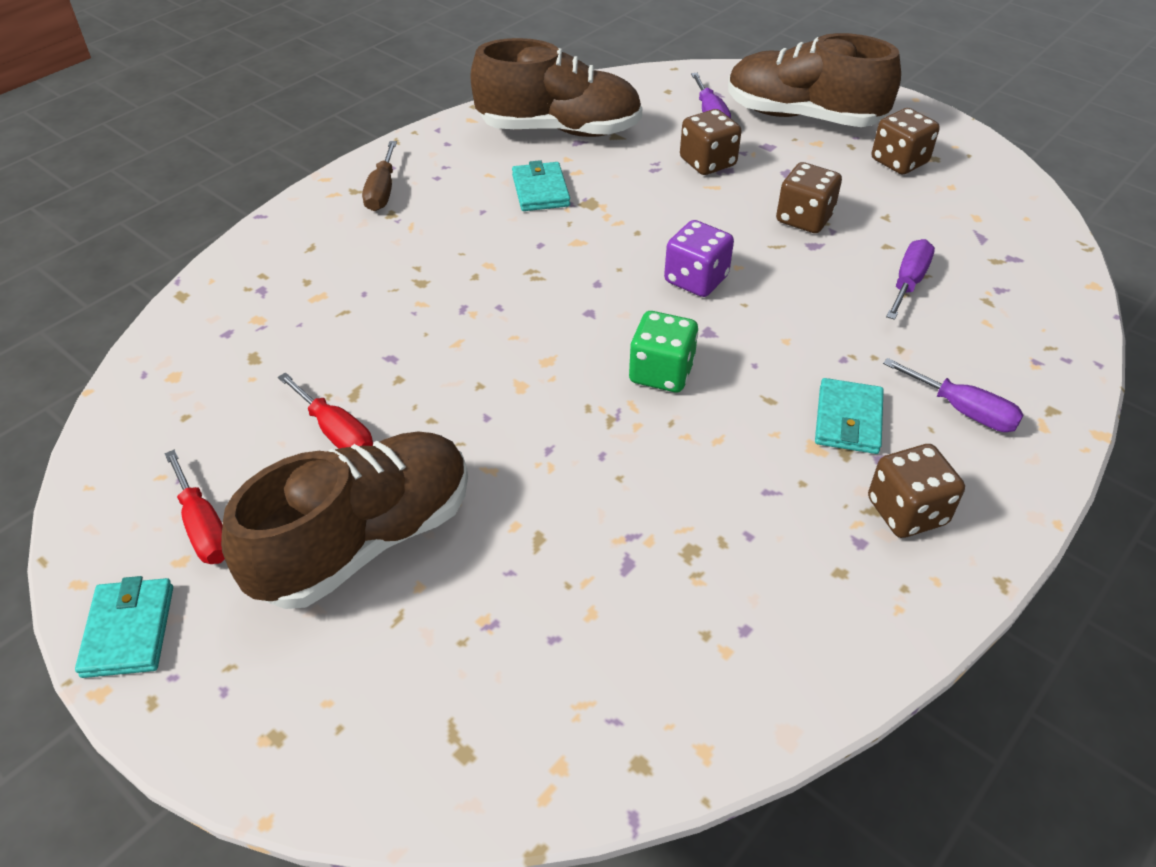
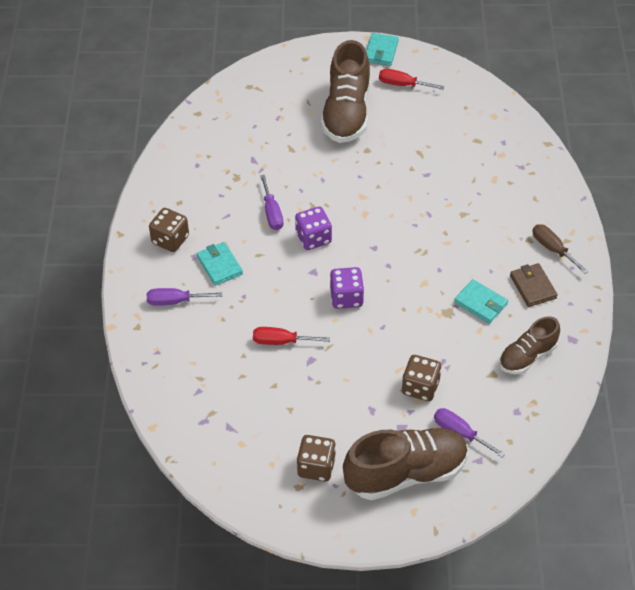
camera: 140 degrees right, 5 degrees up
(128, 631) = (381, 51): turquoise wallet -> turquoise wallet turned 60 degrees clockwise
(336, 432) = (405, 136): red screwdriver -> red screwdriver (281, 341)
(461, 174) = (533, 287): none -> brown wallet
(559, 130) = (527, 356): brown shoe -> brown shoe, size x0.59
(661, 373) = (313, 238): green dice -> purple dice
(804, 219) = (331, 377): brown dice -> none
(908, 282) = (246, 365): purple screwdriver -> purple screwdriver (272, 213)

